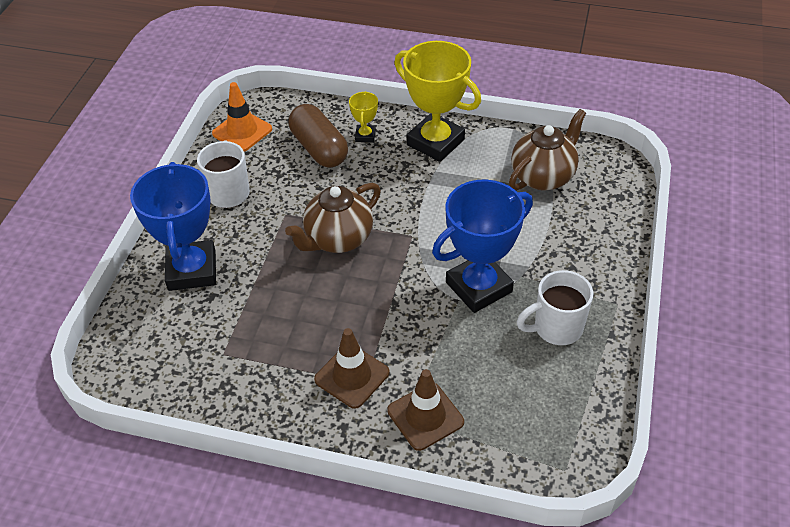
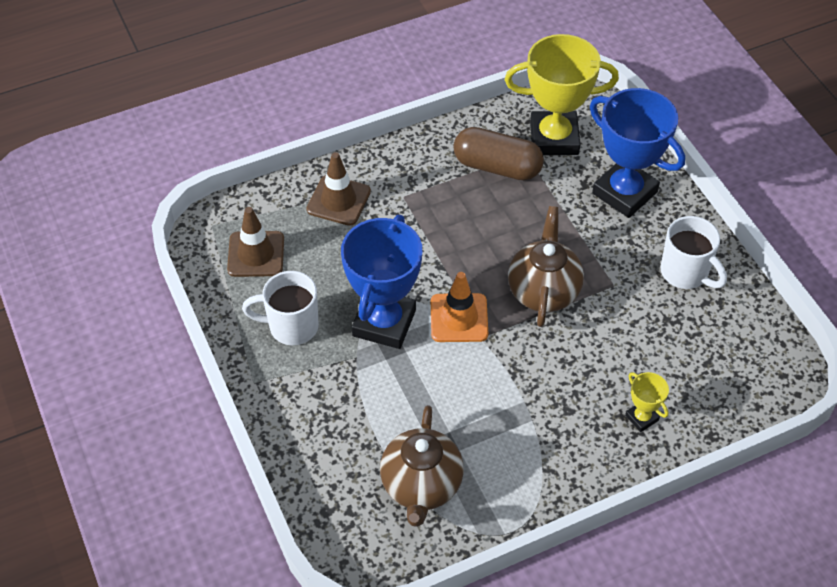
camera: 140 degrees right, 5 degrees up
(242, 131) = (760, 342): orange traffic cone -> orange traffic cone (459, 318)
(319, 149) = (666, 371): brown capsule -> brown capsule (497, 166)
(352, 376) = (417, 194): brown traffic cone -> brown traffic cone (256, 254)
(435, 142) = (566, 457): yellow trophy -> yellow trophy (554, 138)
(556, 328) = (291, 326): white mug -> white mug turned 120 degrees counterclockwise

